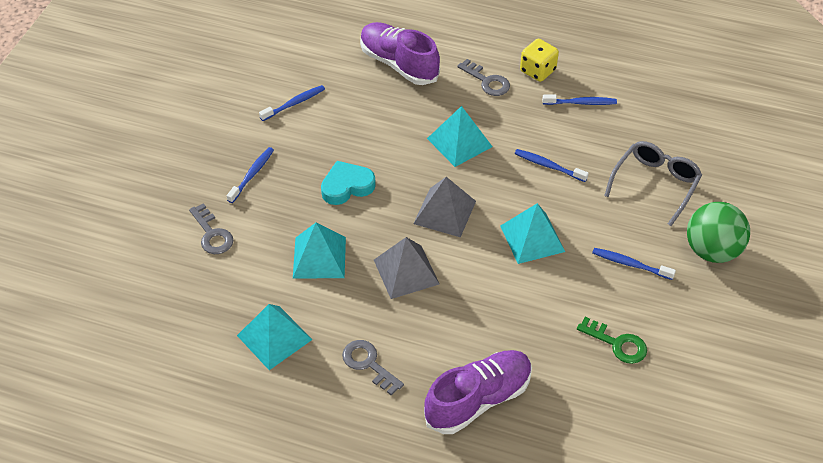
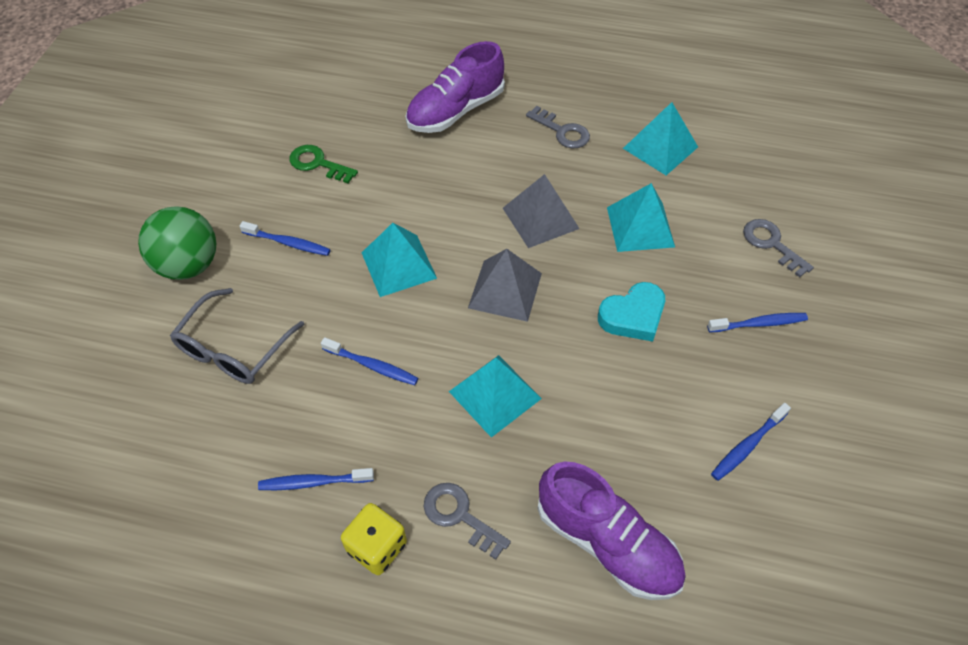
camera: 175 degrees right, 5 degrees up
(252, 174) = (759, 323): blue toothbrush -> blue toothbrush turned 120 degrees counterclockwise

